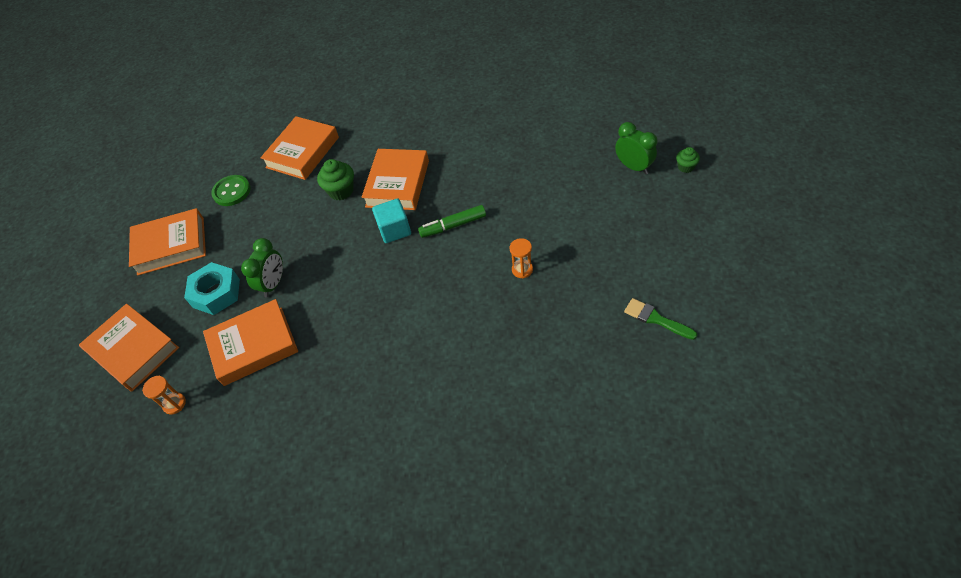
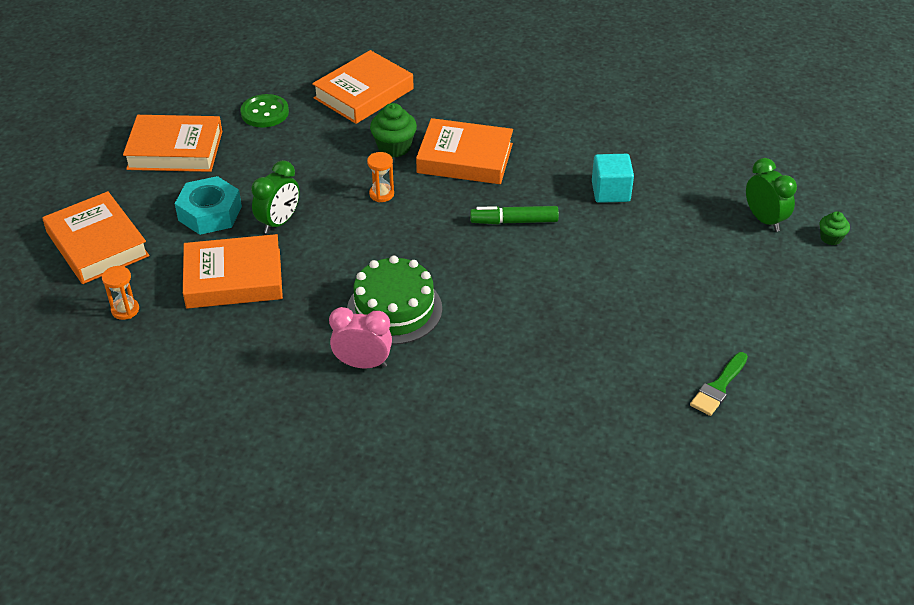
camera: 10 degrees right, 10 degrees down
(381, 389) = (363, 364): none -> pink clock
(389, 332) = (394, 309): none -> green cake
(394, 230) = (442, 206): turquoise cube -> turquoise cube (610, 191)
(397, 184) = (465, 158): orange book -> orange book turned 75 degrees clockwise
(522, 269) = (578, 290): orange hourglass -> orange hourglass (381, 194)
(655, 319) = (718, 387): green brush -> green brush turned 105 degrees counterclockwise

